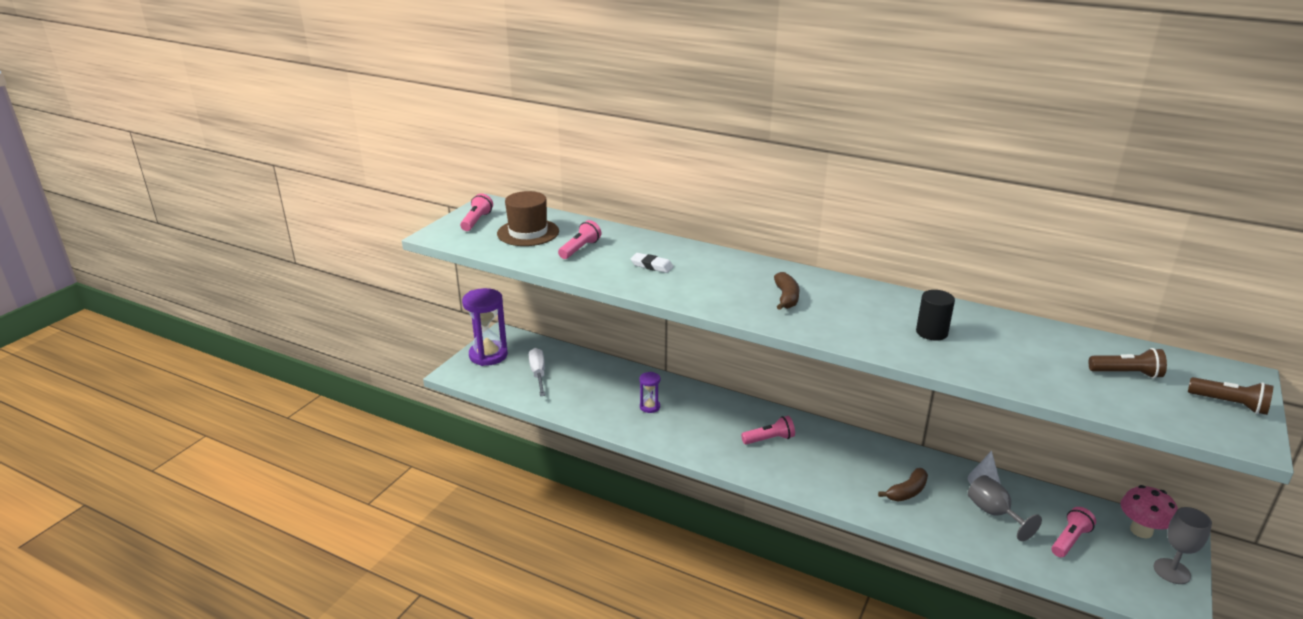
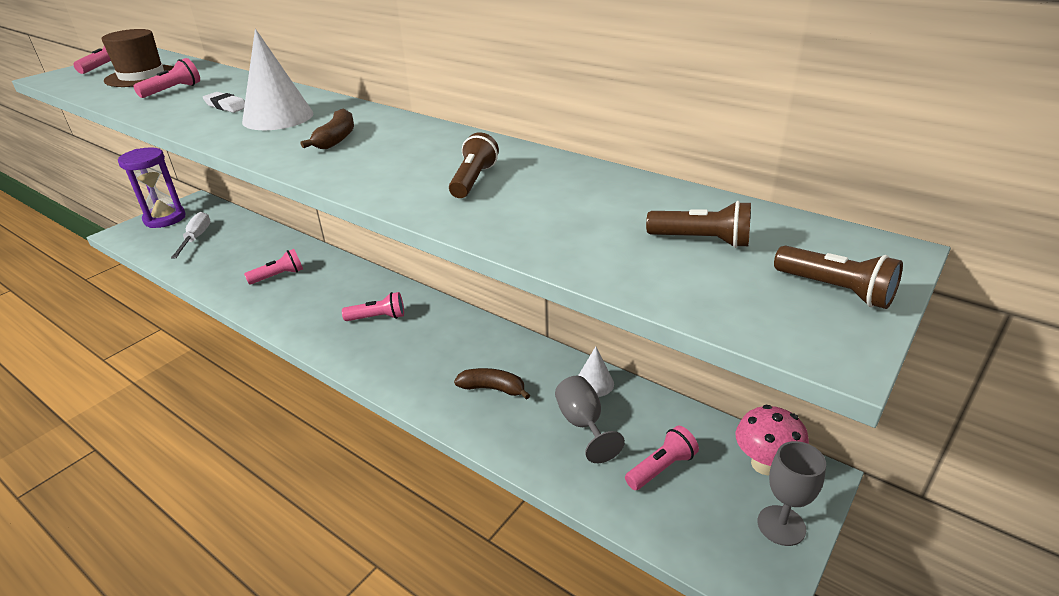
camera: 10 degrees right, 5 degrees up
(650, 407) = (278, 276): purple hourglass -> pink flashlight
(712, 277) = (278, 117): none -> white cone
(907, 492) = (493, 389): brown banana -> brown banana turned 135 degrees counterclockwise
(931, 332) = (473, 180): black cylinder -> brown flashlight

